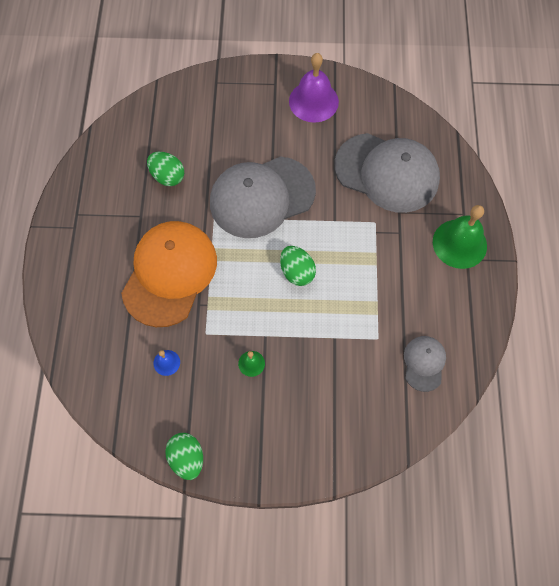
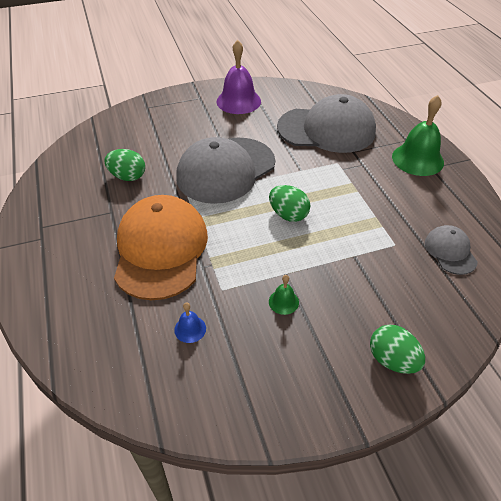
camera: 20 degrees left, 20 degrees down
(187, 458) = (257, 421): green egg -> green egg (392, 360)

